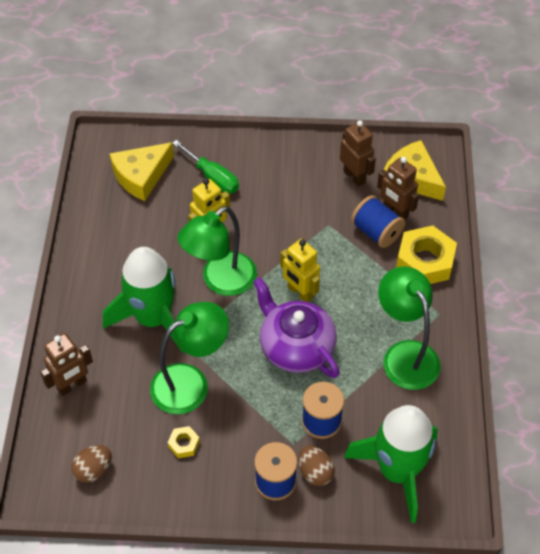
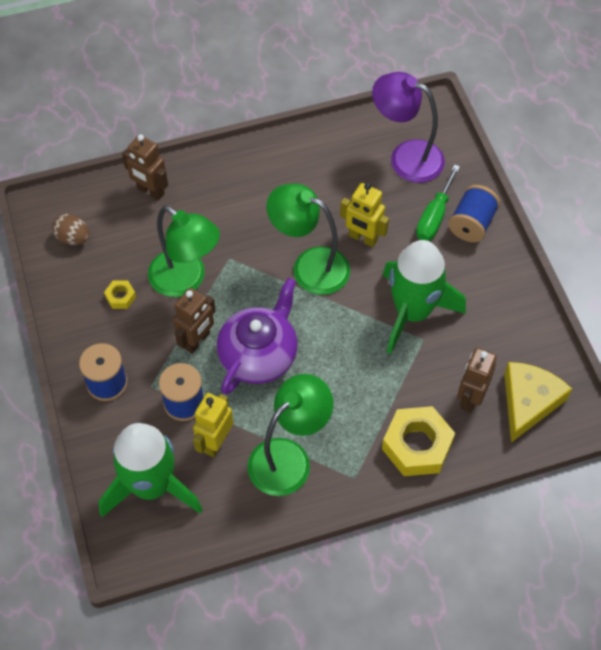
camera: 70 degrees right, 5 degrees up
(141, 176) = (406, 157): yellow cheese -> purple lamp
(153, 319) = (244, 226): green rocket -> green rocket (412, 312)
(300, 293) = (325, 339): yellow robot -> yellow robot (215, 442)
(315, 472) = (127, 413): brown egg -> none
(354, 176) = (501, 345): brown robot -> brown robot (197, 341)
(376, 232) = (434, 387): blue spool -> blue spool (471, 224)

